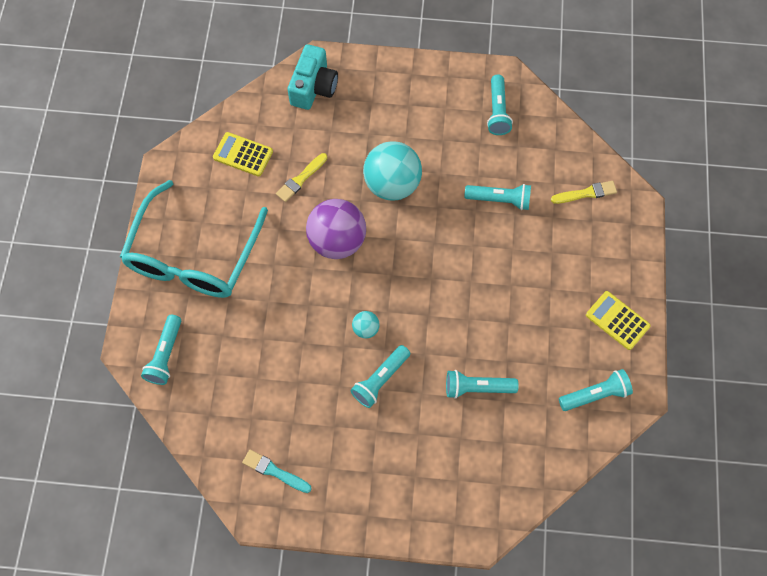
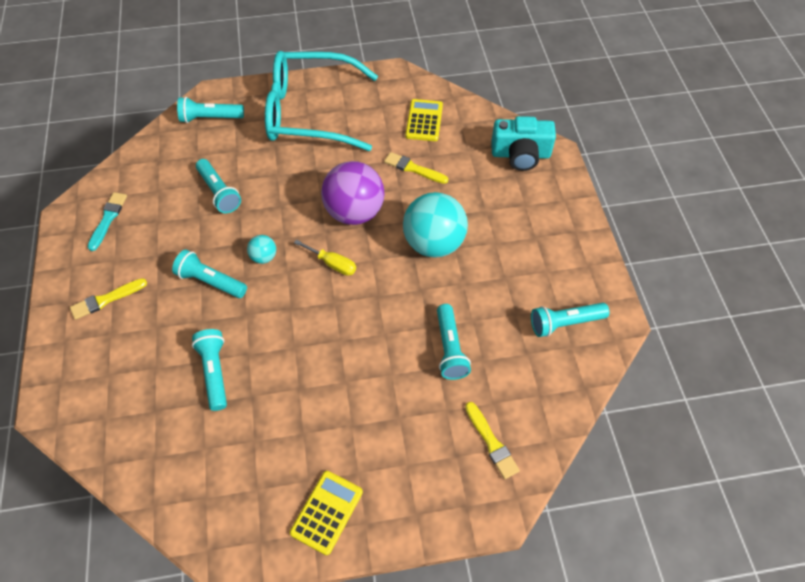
camera: 75 degrees right, 10 degrees down
(375, 478) = (106, 299): none -> yellow brush
(390, 271) = (332, 264): none -> yellow screwdriver
(595, 394) = (224, 502): turquoise flashlight -> turquoise flashlight (219, 192)

